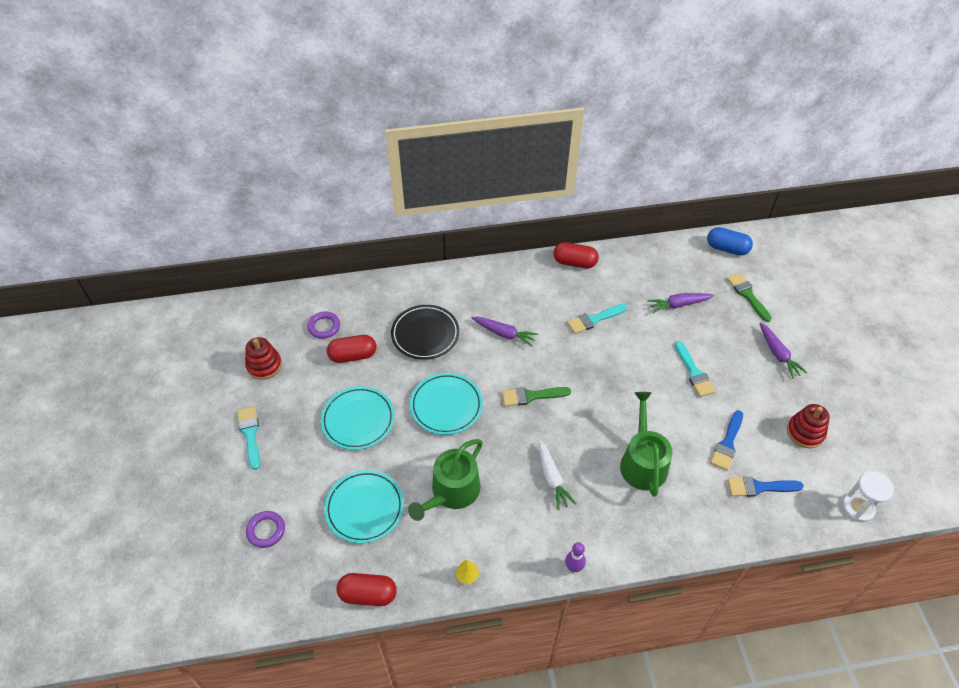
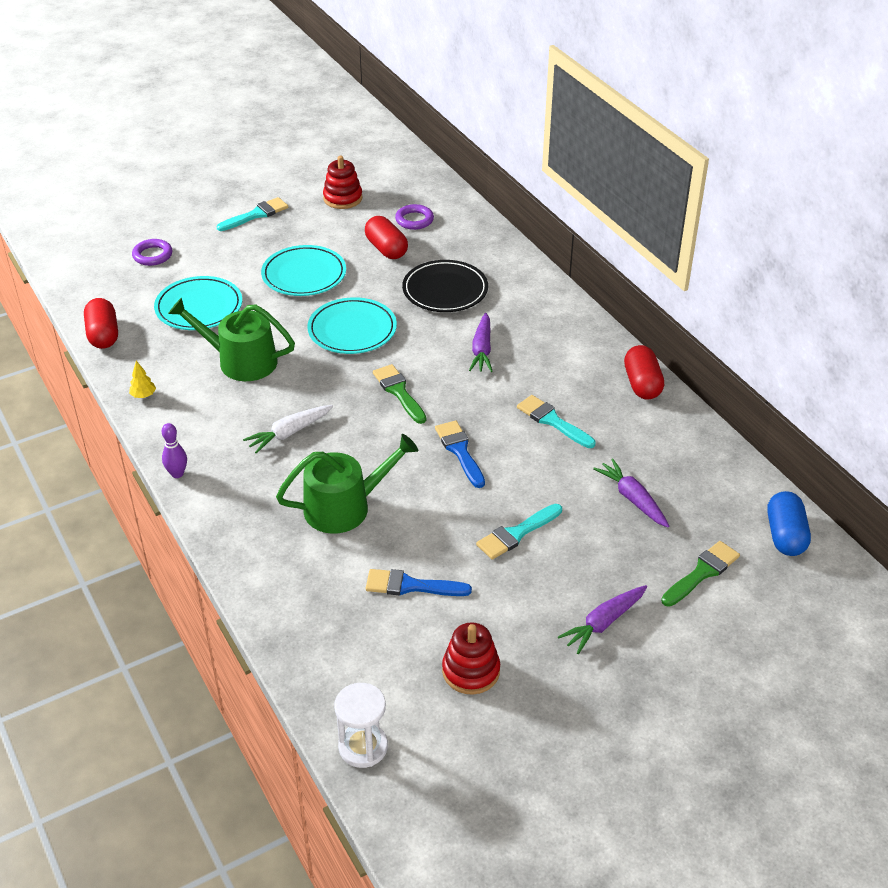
camera: 70 degrees right, 10 degrees down
(759, 487) = (353, 629): blue brush -> blue brush (460, 451)

